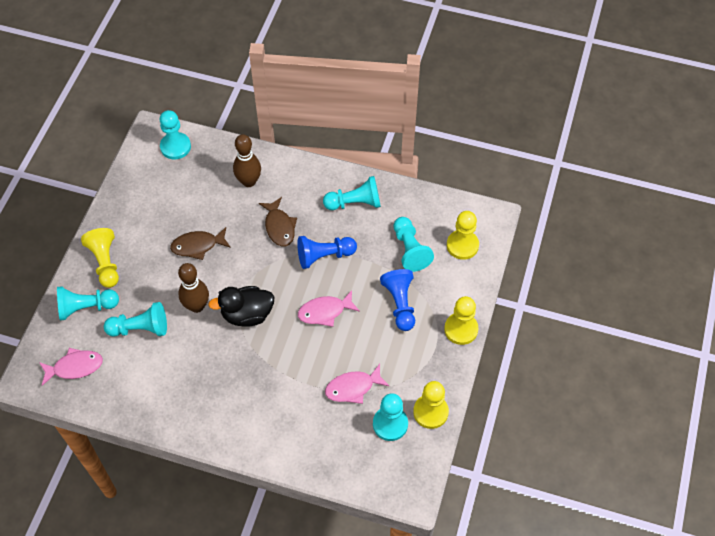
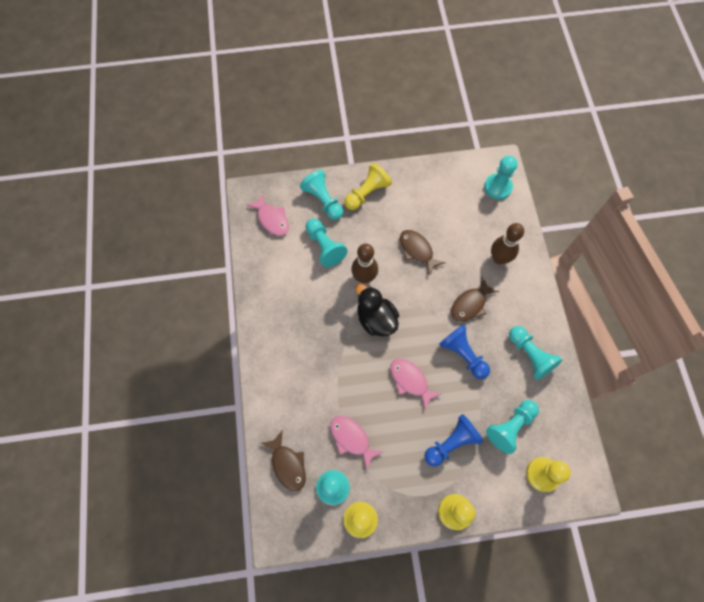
camera: 65 degrees right, 10 degrees up
(348, 457) = (287, 464): none -> brown fish

